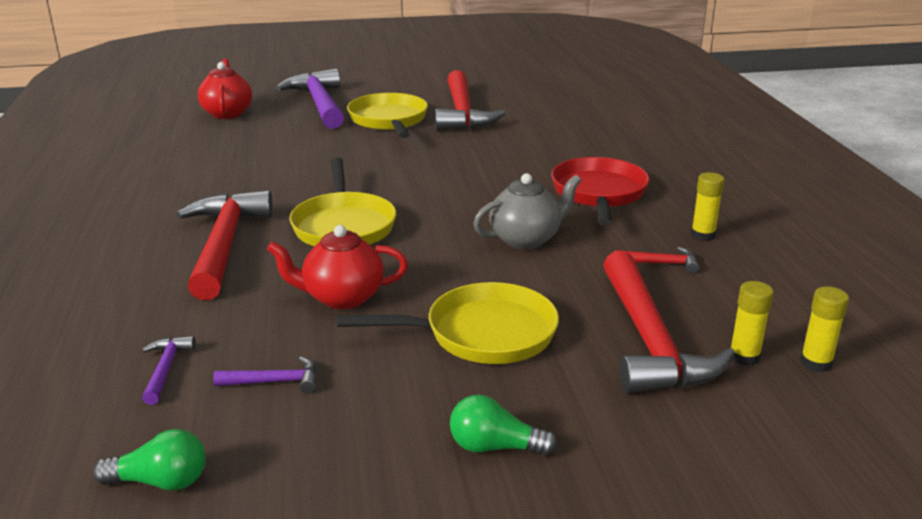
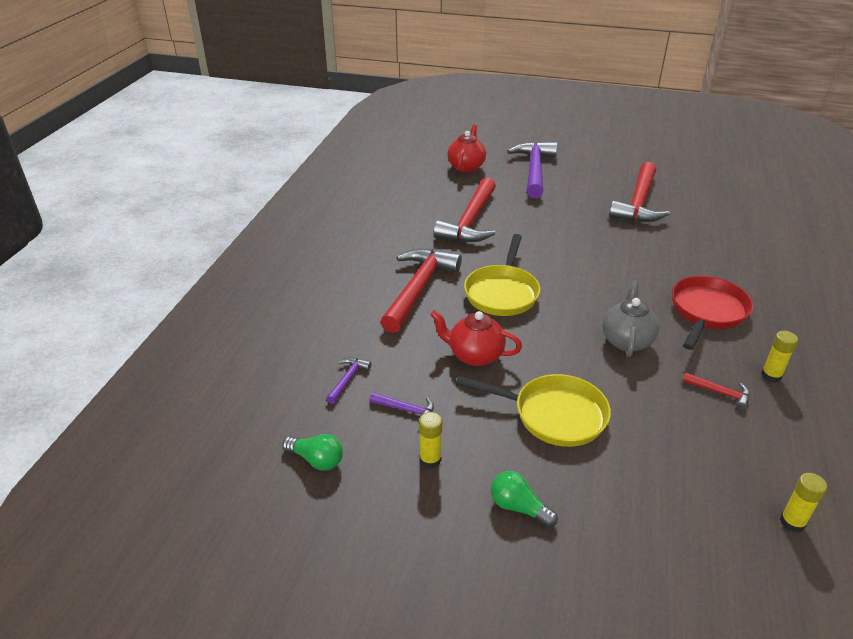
camera: 25 degrees right, 10 degrees up
(389, 121) = (578, 199): yellow pan -> none
(526, 239) = (626, 340): grey teapot -> grey teapot turned 75 degrees counterclockwise
(649, 340) = (671, 459): red hammer -> red hammer (470, 221)
(744, 357) = (737, 497): yellow glue stick -> yellow glue stick (430, 459)

